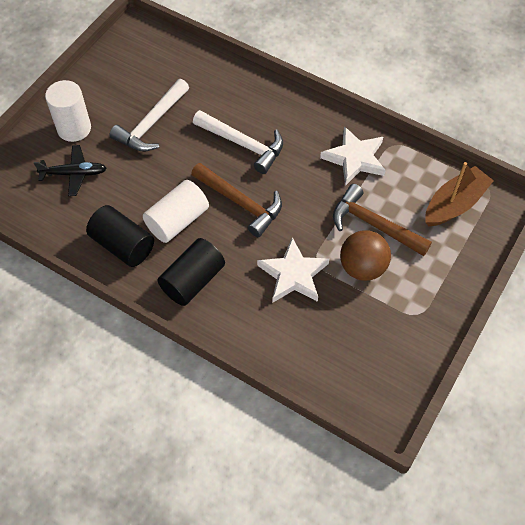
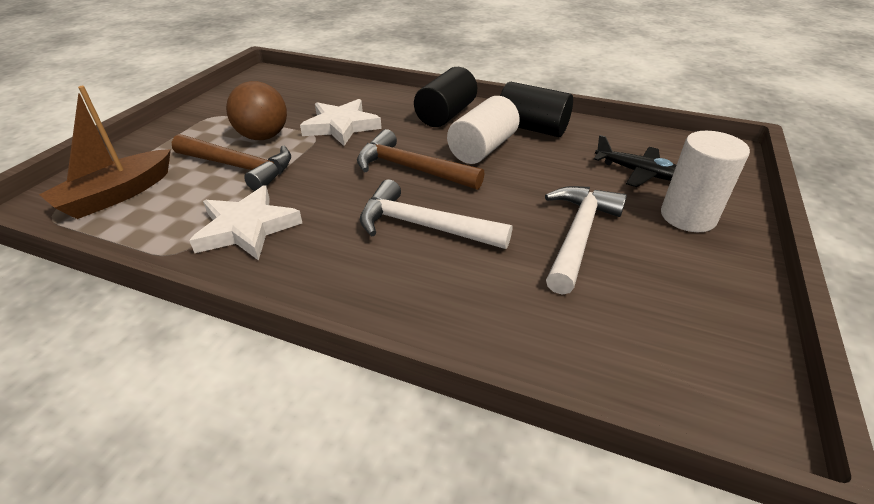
camera: 170 degrees right, 20 degrees down
(74, 174) = (638, 172): black plane -> black plane turned 135 degrees counterclockwise

